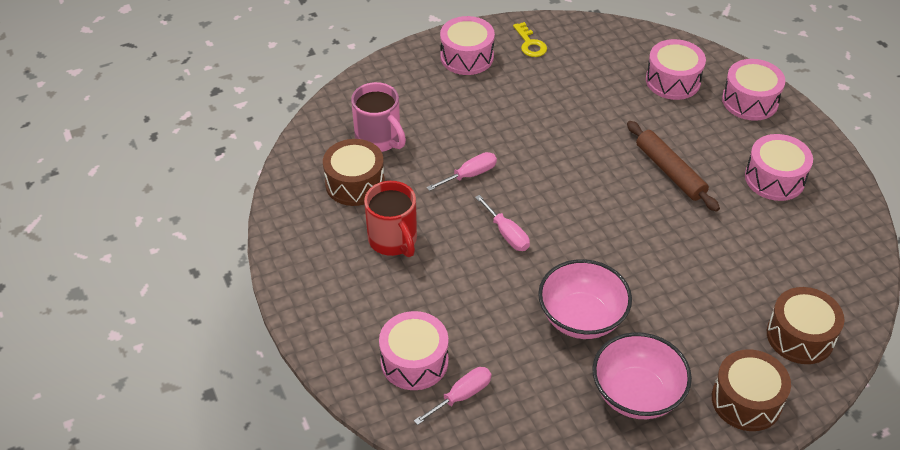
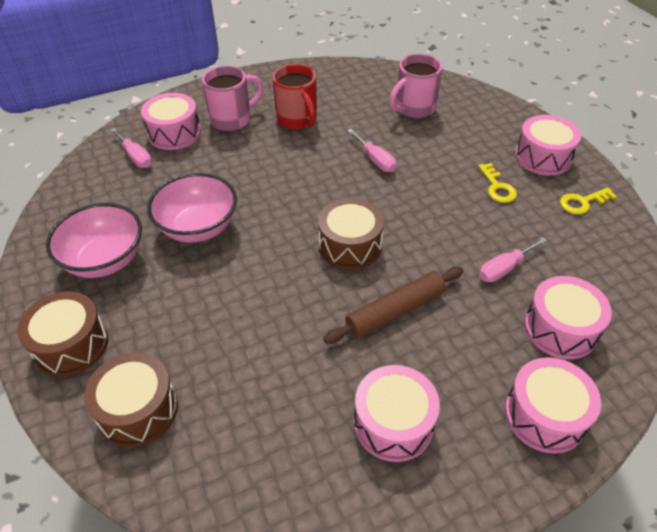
camera: 90 degrees right, 0 degrees up
(355, 183) = (360, 99): brown drum -> brown drum (350, 245)
(388, 303) = (232, 119): none -> pink mug
(393, 240) = (297, 120): red mug -> red mug turned 90 degrees counterclockwise
(507, 234) = (302, 182): pink screwdriver -> pink screwdriver (504, 268)
(511, 92) = (497, 187): none -> yellow key

